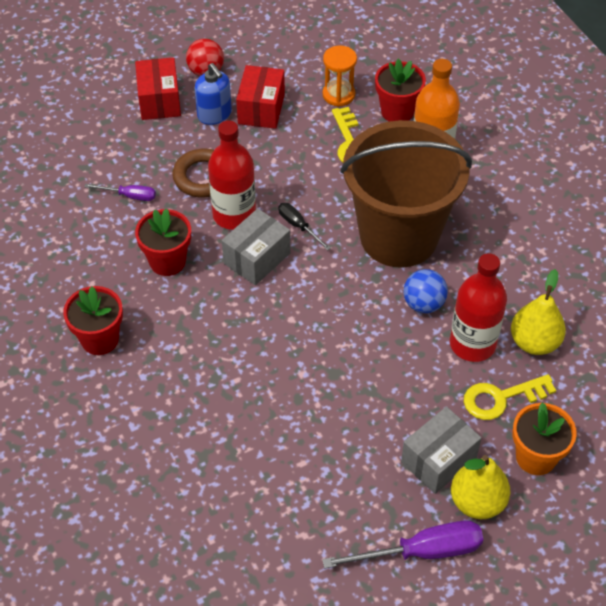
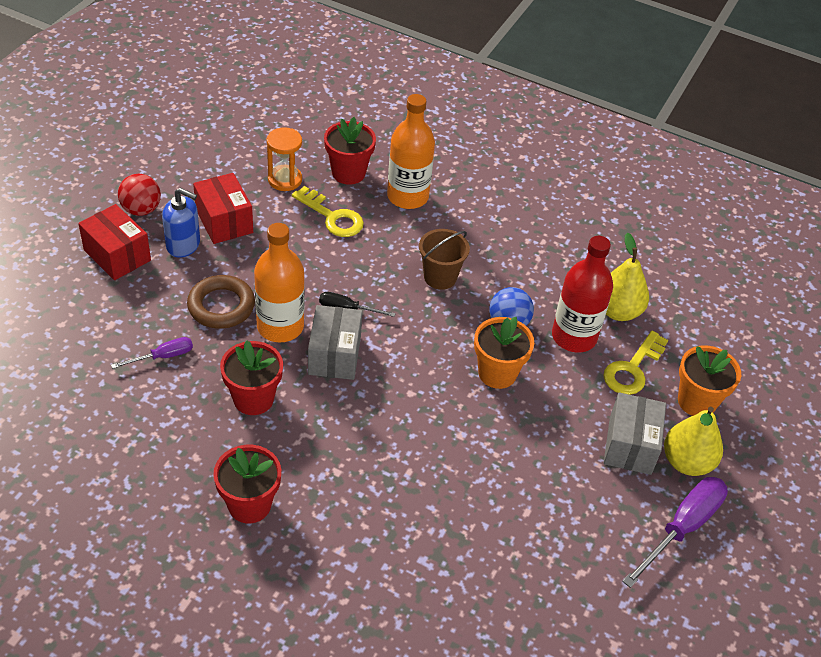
camera: 40 degrees left, 5 degrees down
(234, 215) = (280, 326): red bottle -> orange bottle
(377, 340) = (497, 373): none -> orange flower pot
(399, 236) = (440, 277): brown bucket -> brown bucket, size x0.41

